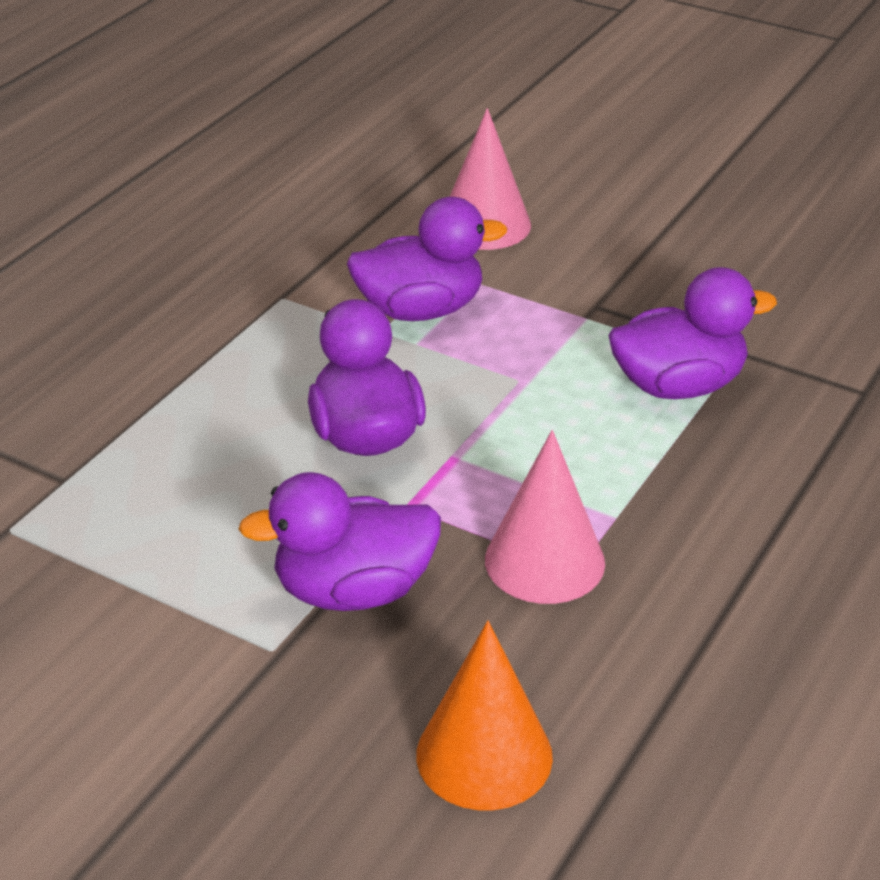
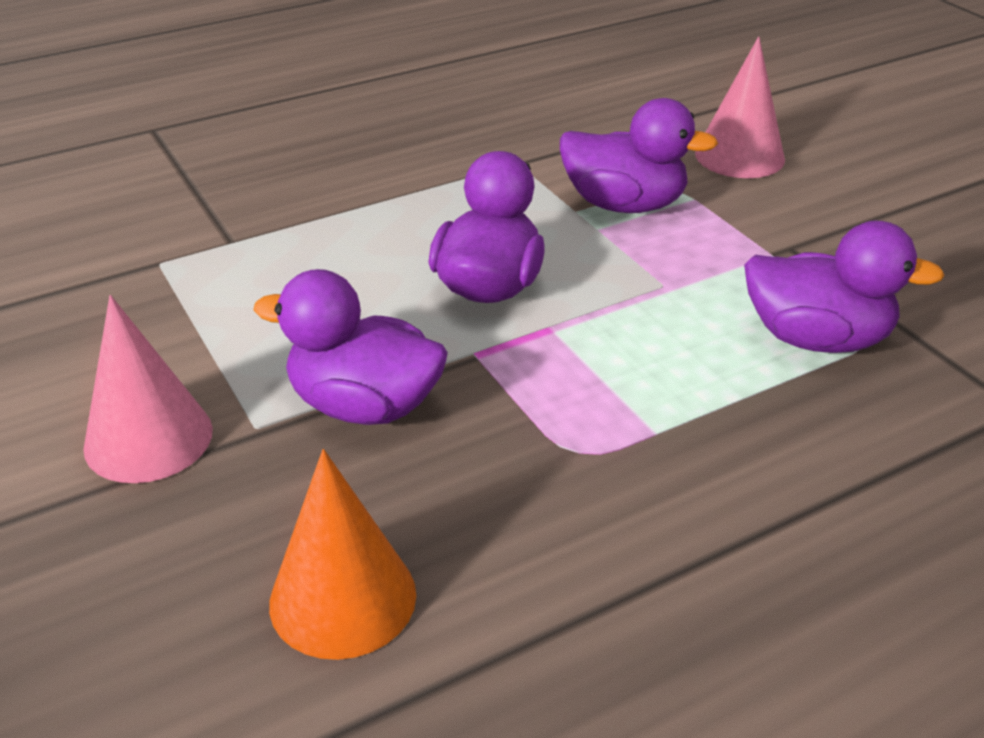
camera: 30 degrees right, 0 degrees up
(544, 561) = (553, 446): pink cone -> pink cone (148, 438)

